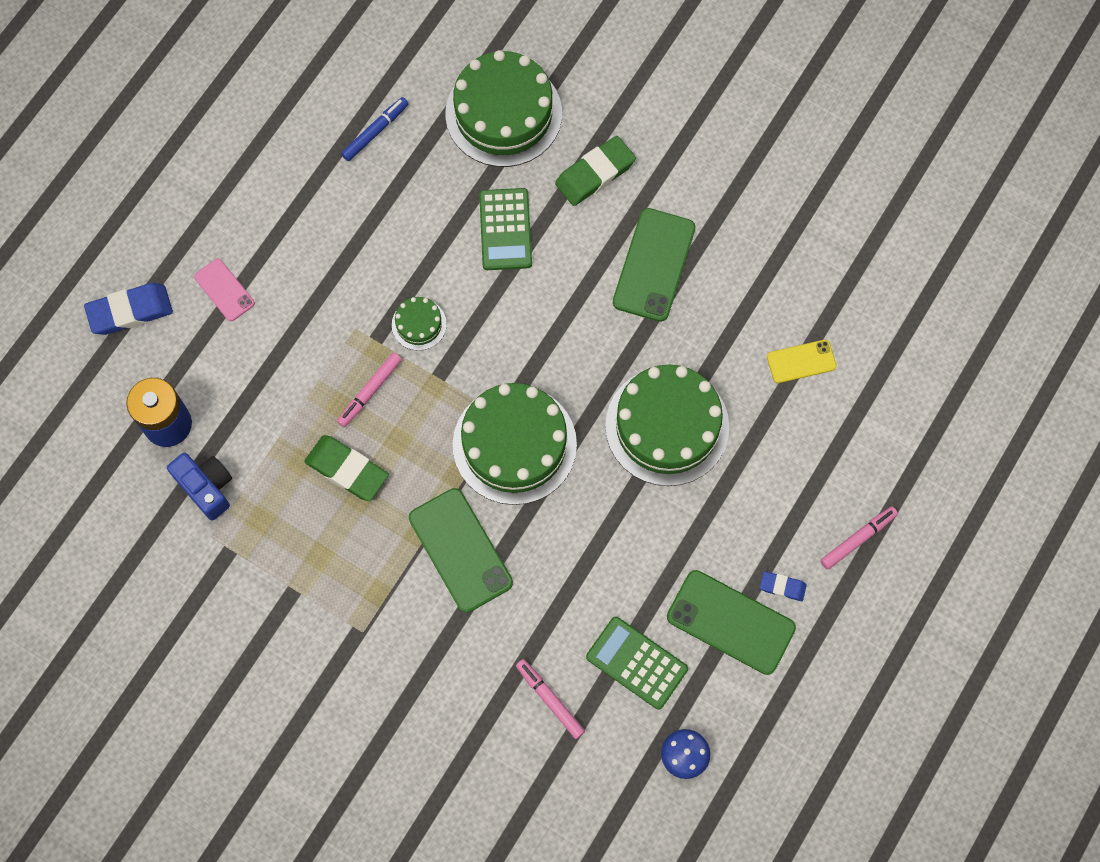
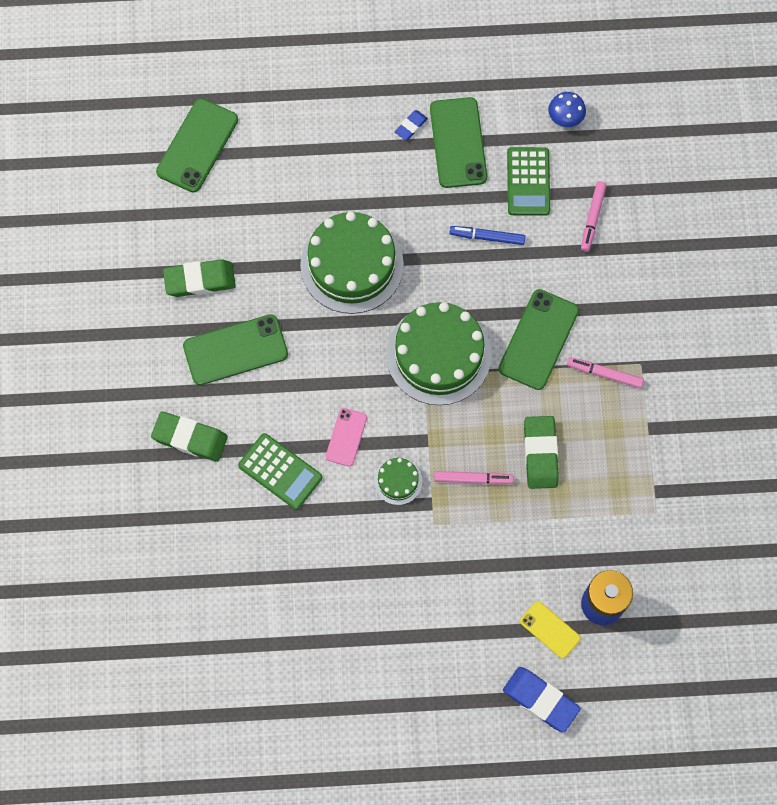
camera: 125 degrees left, 0 degrees up
(206, 487) = (625, 541): blue camera -> none
(224, 290) = (473, 642): pink phone -> pink phone (346, 437)
(375, 132) = (266, 624): blue marker -> blue marker (487, 237)
(503, 113) = (184, 538): green cake -> none
(505, 230) = (280, 471): green calculator -> green calculator turned 75 degrees clockwise
(749, 277) = (200, 280): none -> green eraser
(782, 587) = (411, 126): blue eraser -> blue eraser turned 60 degrees clockwise
(801, 361) = (241, 209): yellow phone -> yellow phone (550, 629)
(858, 539) = (344, 101): pink marker -> pink marker (604, 374)
(901, 364) = (197, 146): none -> green phone

